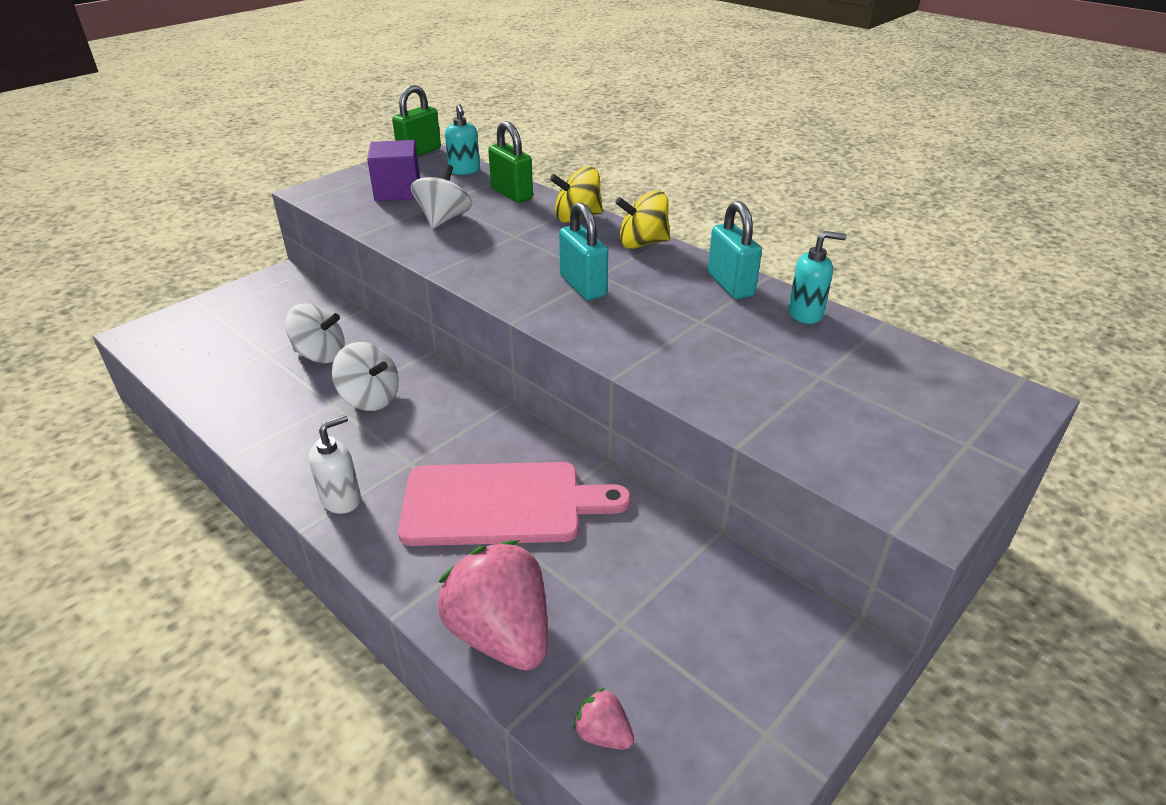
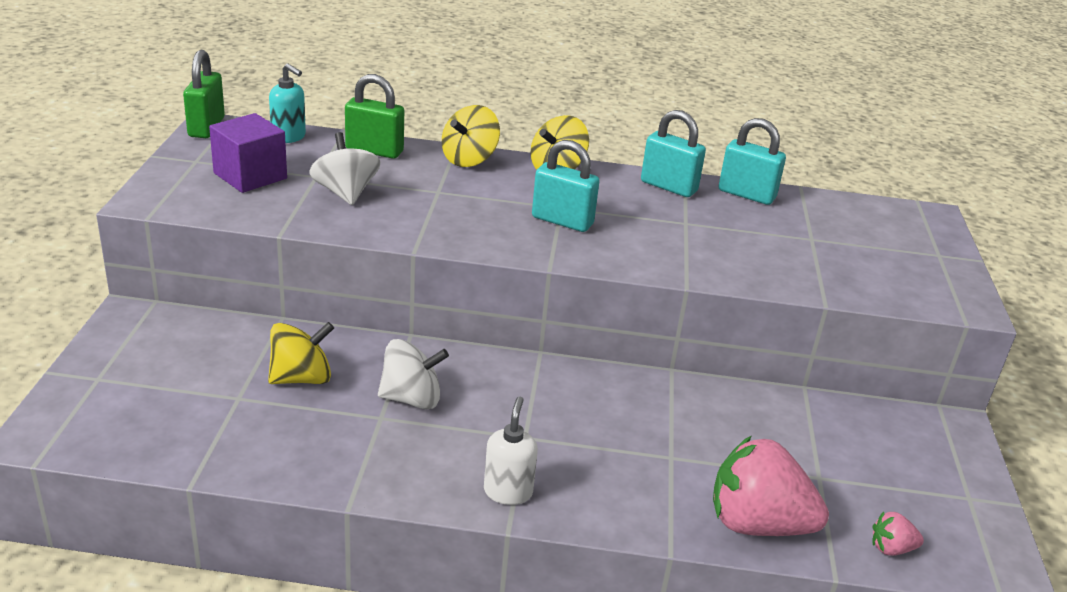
camera: 40 degrees left, 5 degrees down
(320, 355) = (301, 378): white spinning top -> yellow spinning top
(501, 504) = (639, 436): pink cutting board -> none
(805, 314) = (746, 194): turquoise soap dispenser -> turquoise padlock

